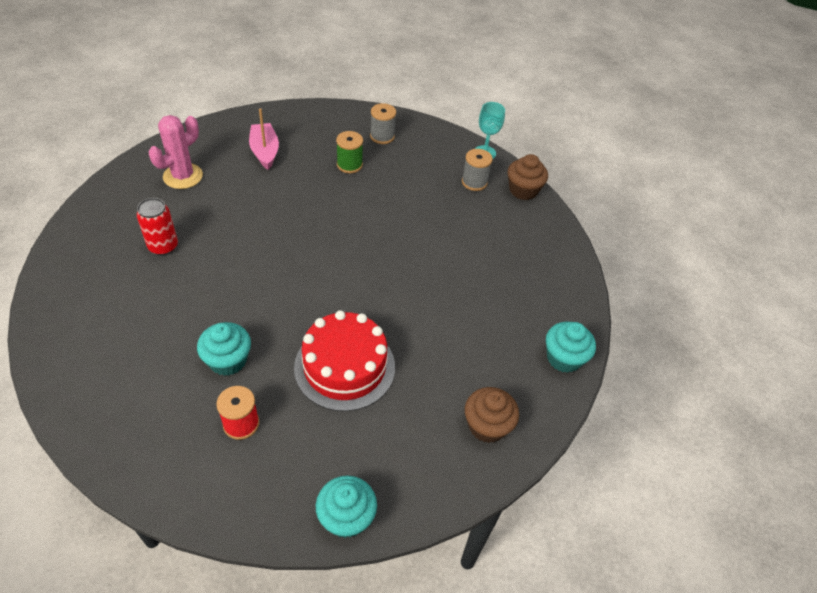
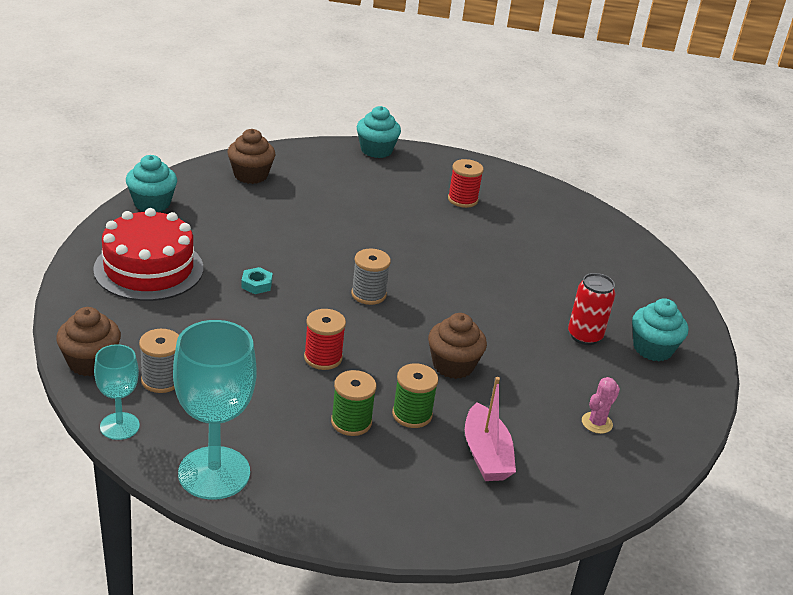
camera: 175 degrees left, 15 degrees down
(183, 176) = (597, 423): pink cactus -> pink cactus, size x0.55
(228, 360) = (483, 237): turquoise cupcake -> turquoise cupcake (652, 349)
(278, 210) = (453, 365): none -> brown cupcake
(310, 172) = (412, 414): none -> green spool
(345, 367) = (372, 221): red cake -> red cake (149, 269)
(373, 207) = (323, 358): none -> red spool
(382, 136) = (289, 470): grey spool -> grey spool (368, 294)
(423, 132) = (214, 473): none -> turquoise goblet
(437, 268) = (256, 284): none -> turquoise nut

